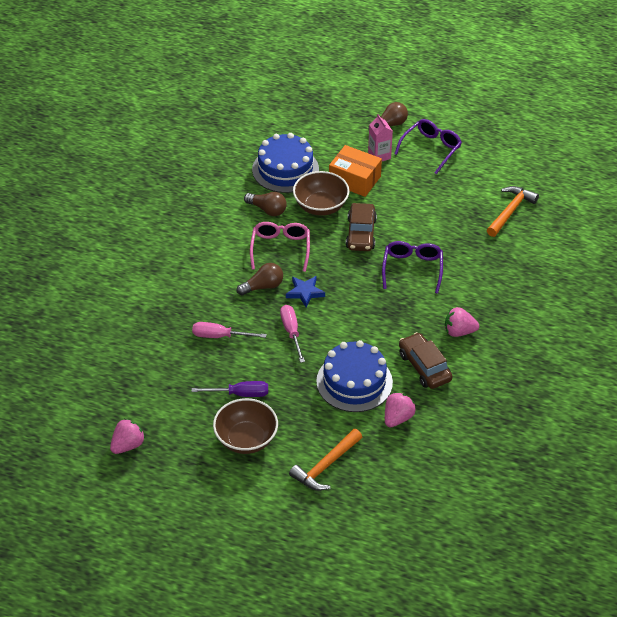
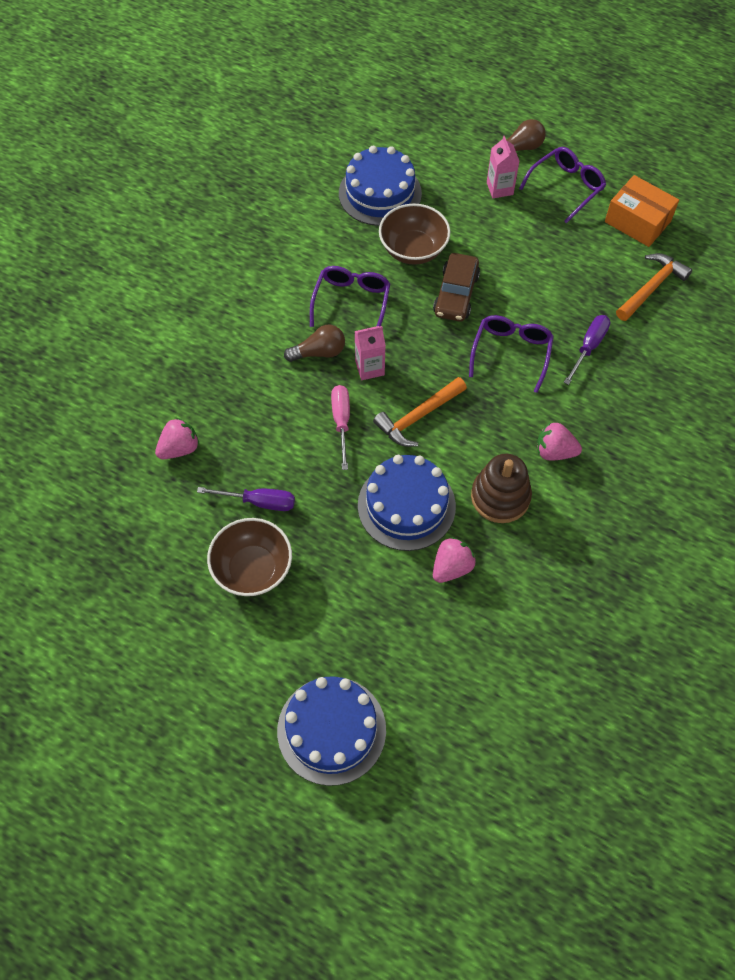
camera: 10 degrees right, 15 degrees up
(127, 445) = (104, 555): pink strawberry -> pink strawberry (179, 448)
(220, 336) = (251, 415): pink screwdriver -> none
(267, 210) = (346, 246): brown light bulb -> none
(280, 248) = (351, 302): pink glasses -> purple glasses
(305, 292) = (369, 368): blue star -> pink carton
(326, 466) = (345, 624): orange hammer -> orange hammer (418, 417)
(331, 535) = (331, 730): none -> blue cake
(354, 179) = (462, 218): orange box -> orange box (637, 221)
(424, 367) = (500, 497): brown car -> brown stacking toy
(470, 258) = (588, 347): none -> purple screwdriver

